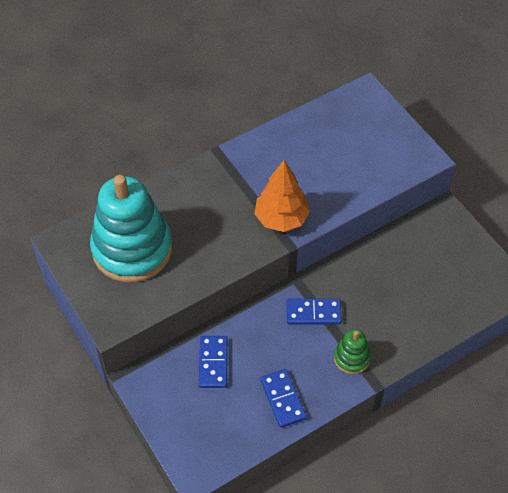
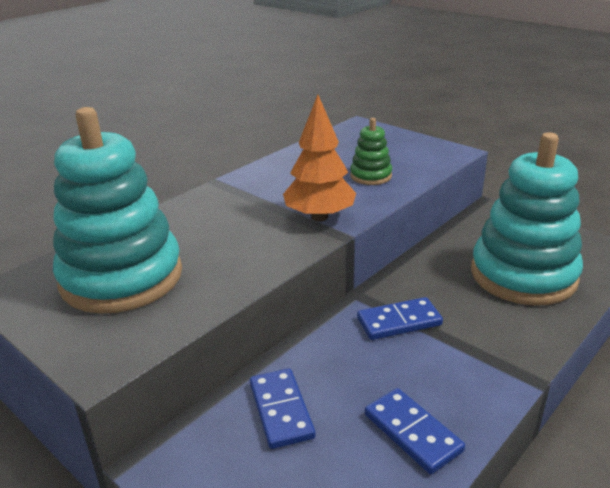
camera: 15 degrees left, 25 degrees down
(351, 358) = (481, 358): green stacking toy -> green stacking toy (370, 176)
(424, 293) = (523, 275): none -> turquoise stacking toy

